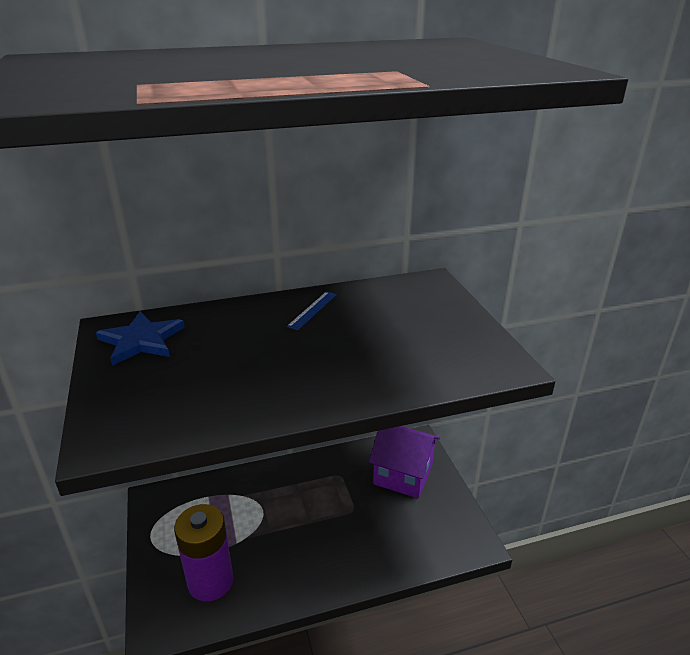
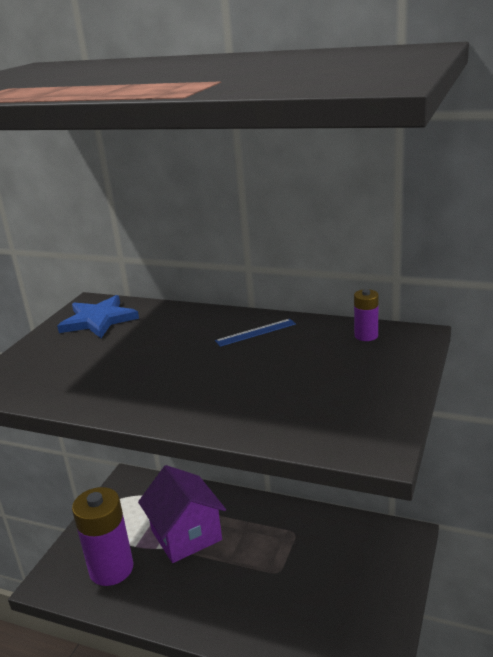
camera: 40 degrees right, 5 degrees down
(400, 289) = (366, 335): none -> purple battery
(403, 474) = (359, 562): purple house -> purple house (186, 535)

